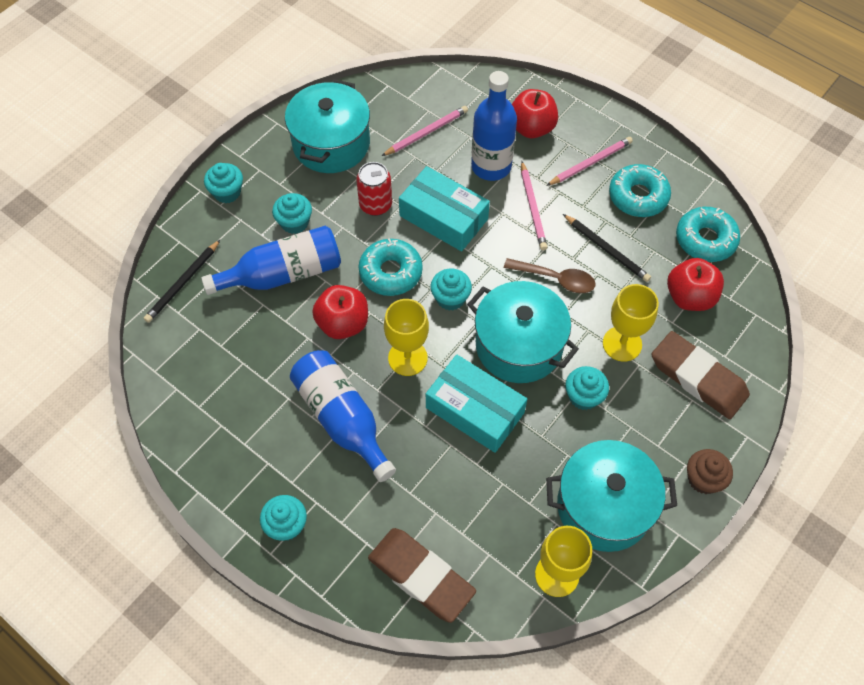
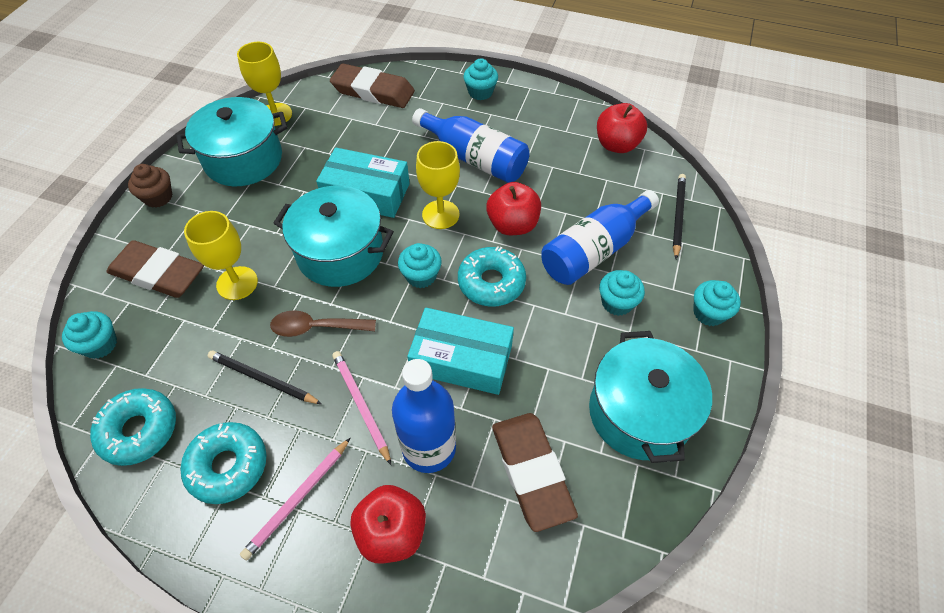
camera: 160 degrees right, 5 degrees down
(375, 205) = (544, 350): red can -> none
(426, 132) = (531, 472): pink pencil -> brown eraser
(584, 396) = (270, 229): turquoise cupcake -> turquoise cupcake (100, 344)
(689, 297) = (163, 352): red apple -> red apple (616, 145)

